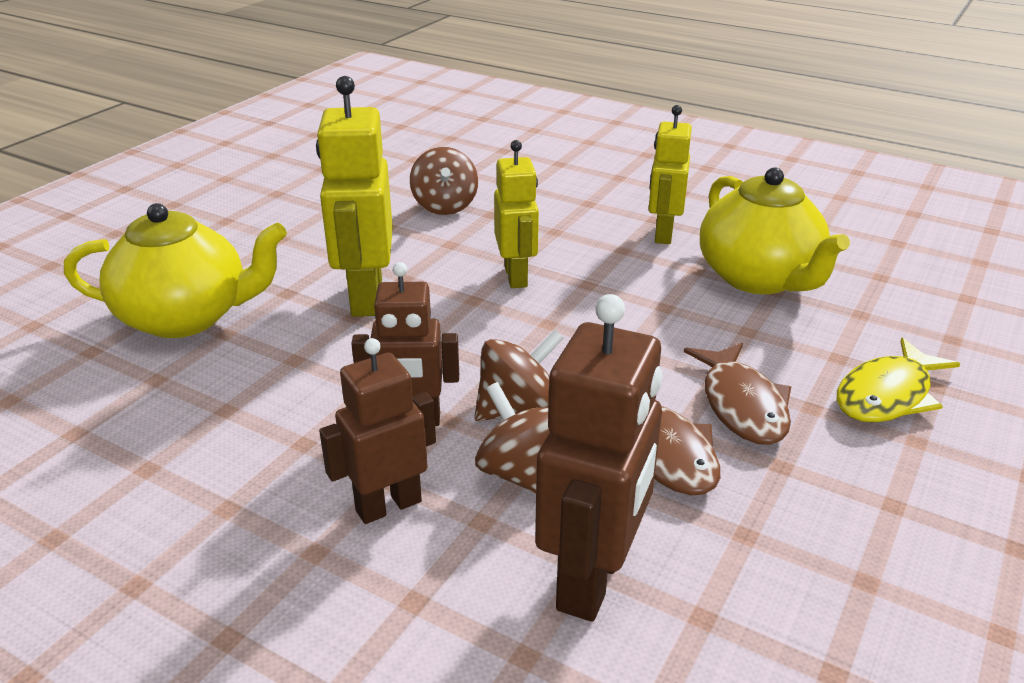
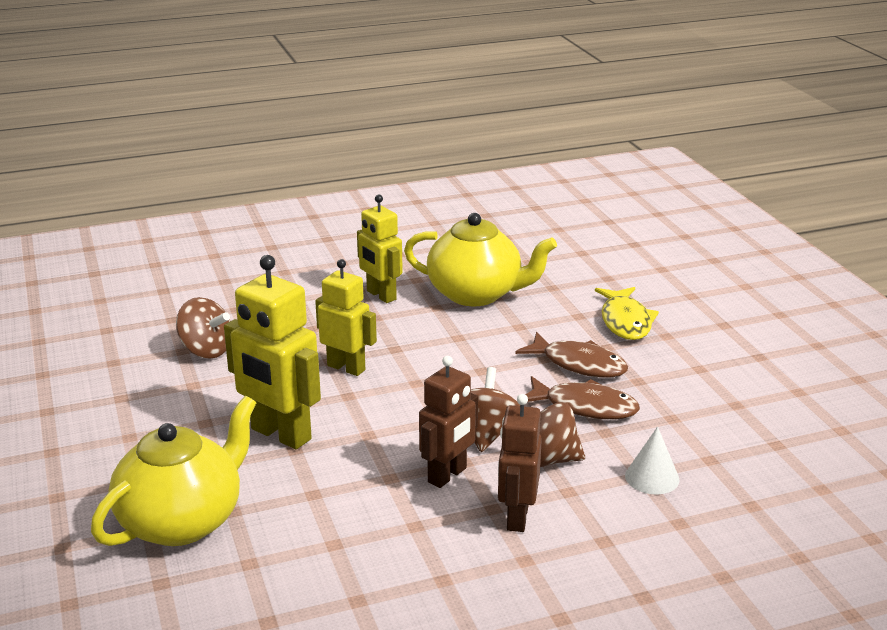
camera: 50 degrees left, 5 degrees down
(592, 579) = (652, 477): brown robot -> white cone

